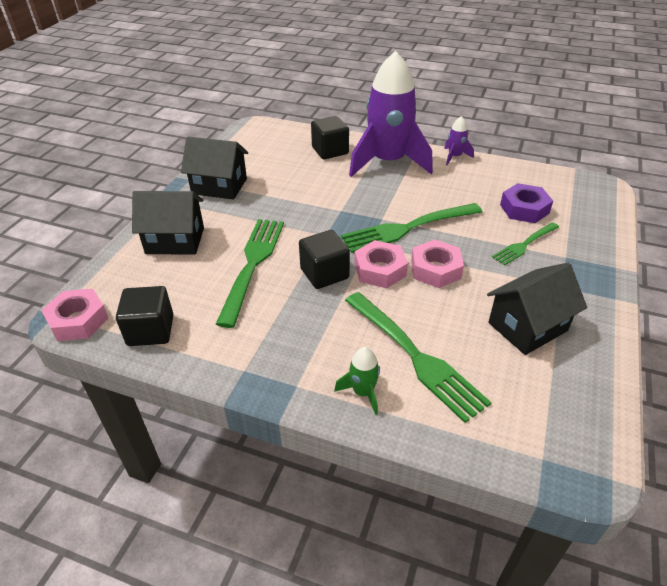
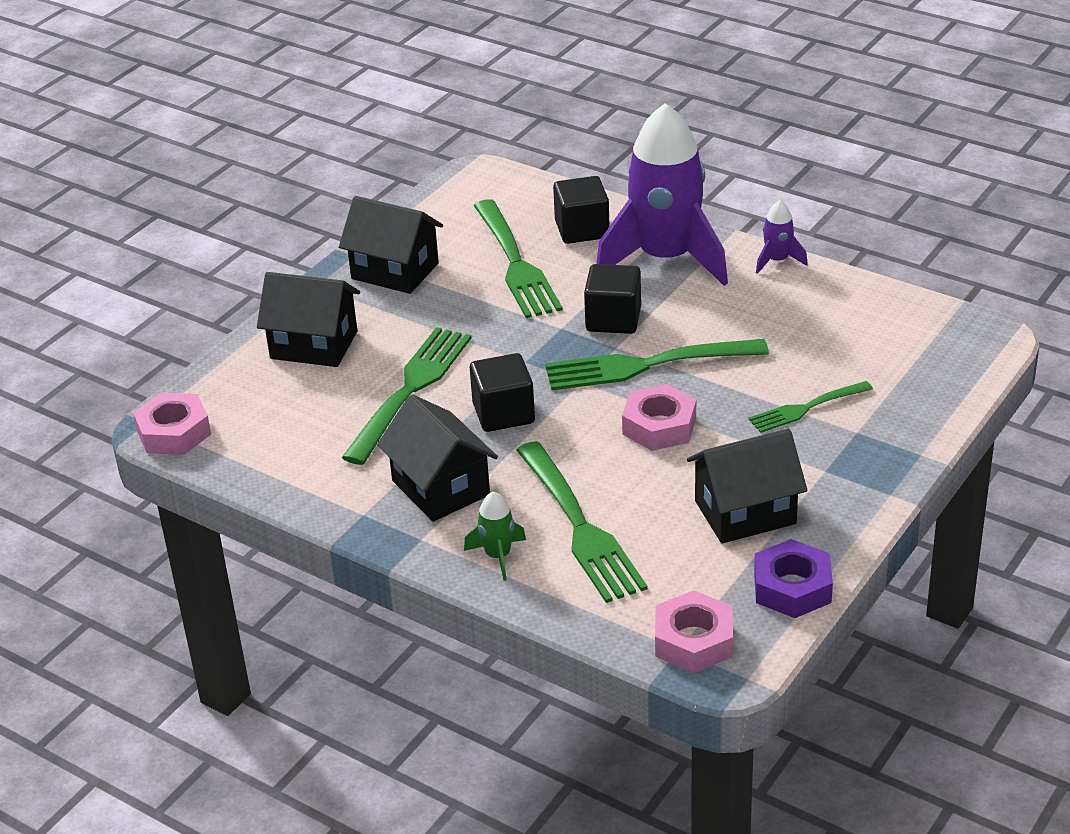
camera: 15 degrees right, 5 degrees down
(150, 330) = (260, 455): black cube -> black cube (613, 319)
(296, 173) = (515, 262): none -> green fork
(298, 338) = (441, 488): none -> black house
(380, 270) = (581, 418): pink nut -> pink nut (693, 641)
(524, 209) = (838, 356): purple nut -> purple nut (792, 588)

